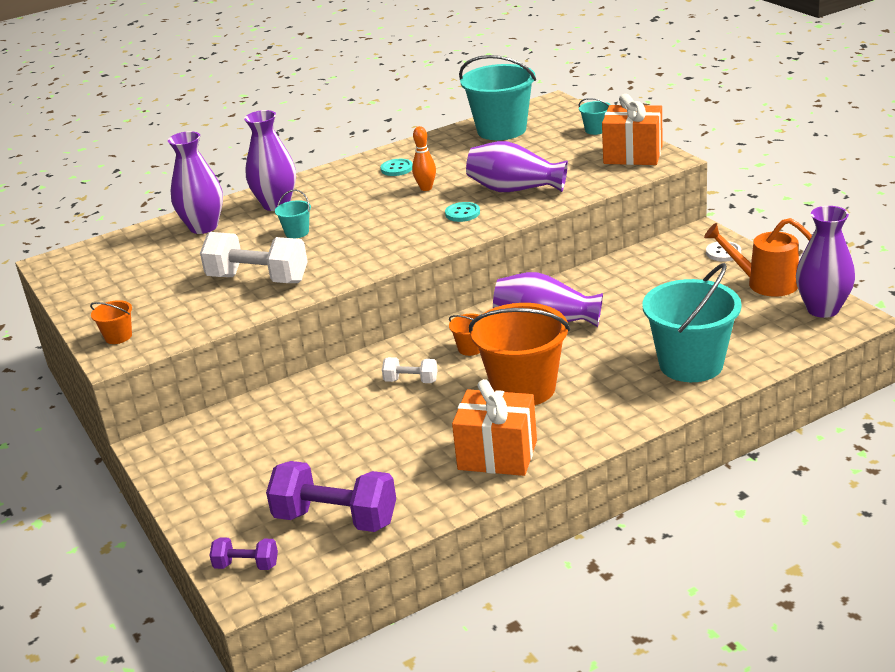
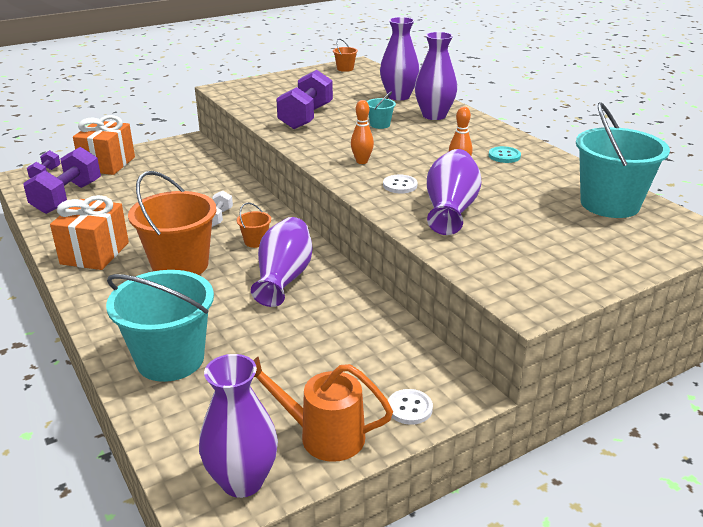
camera: 85 degrees right, 0 degrees up
(118, 336) = (246, 87): orange bucket -> orange bucket (345, 69)
(258, 279) = (306, 117): white dumbbell -> purple dumbbell
(402, 235) = (362, 161): none -> orange bowling pin
(462, 213) = (400, 185): turquoise button -> white button
(596, 130) = (621, 261): turquoise bucket -> none
(633, 155) = (543, 283): orange gift -> orange gift (108, 164)
(764, 283) = (322, 435): orange watering can -> orange watering can turned 90 degrees counterclockwise

